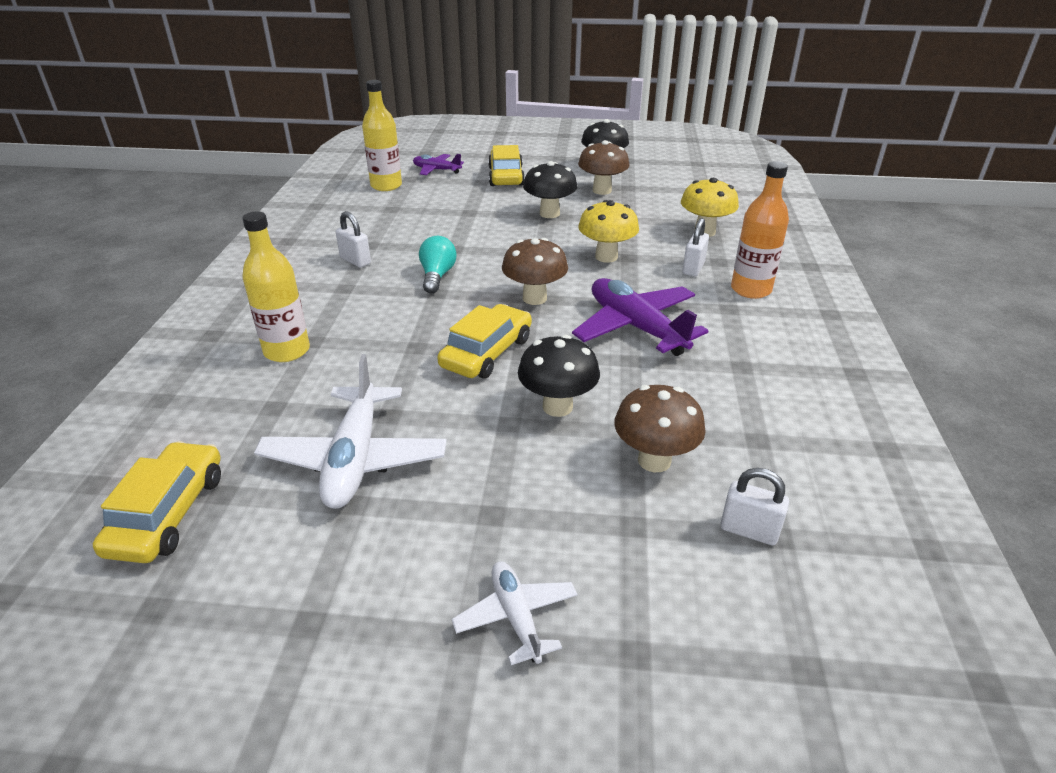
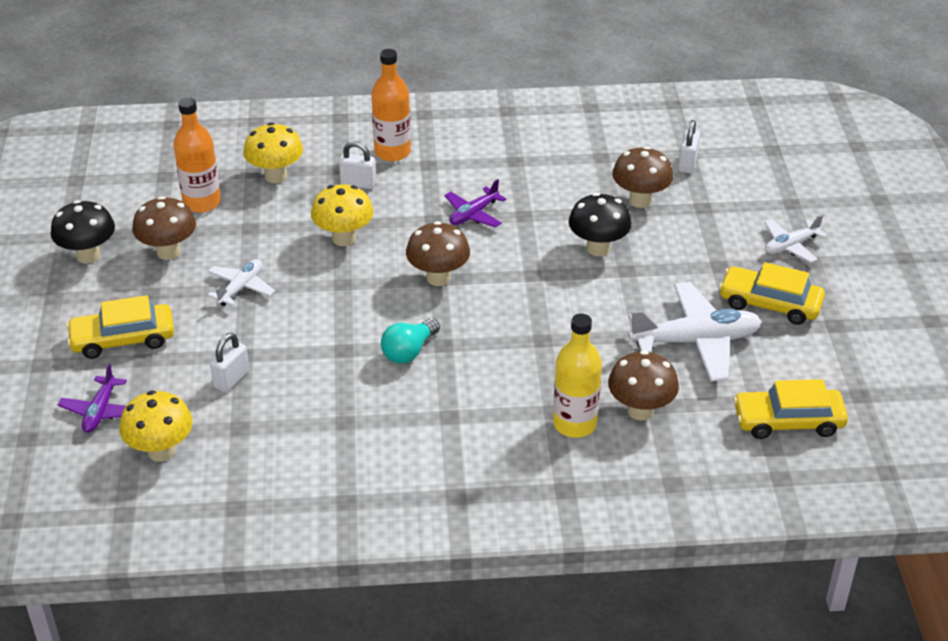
camera: 100 degrees left, 5 degrees up
(274, 395) = (640, 410): none -> brown mushroom
(355, 261) = (387, 424): white padlock -> white padlock (231, 379)
(386, 186) = (161, 451): yellow bottle -> yellow mushroom
(437, 276) = (409, 351): turquoise light bulb -> turquoise light bulb turned 45 degrees counterclockwise
(486, 352) = (538, 295): yellow car -> yellow car (770, 303)
(549, 213) = (241, 288): black mushroom -> white plane
(636, 327) = (473, 214): purple plane -> purple plane, size x0.55
(666, 203) = (202, 202): none -> orange bottle

